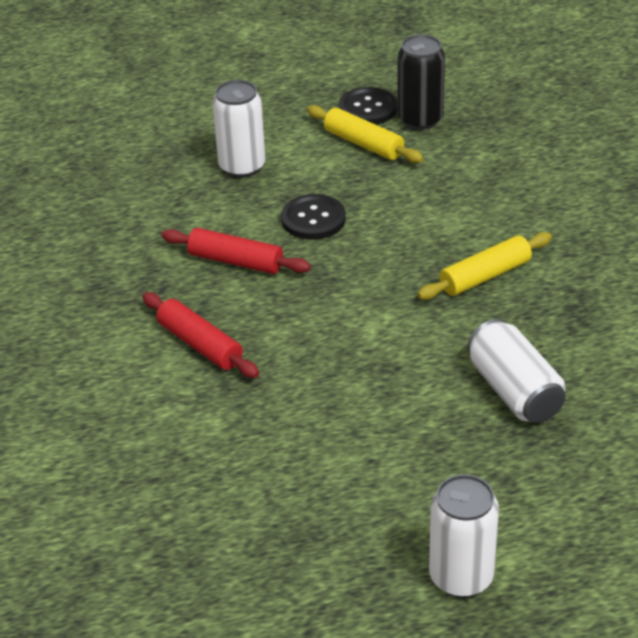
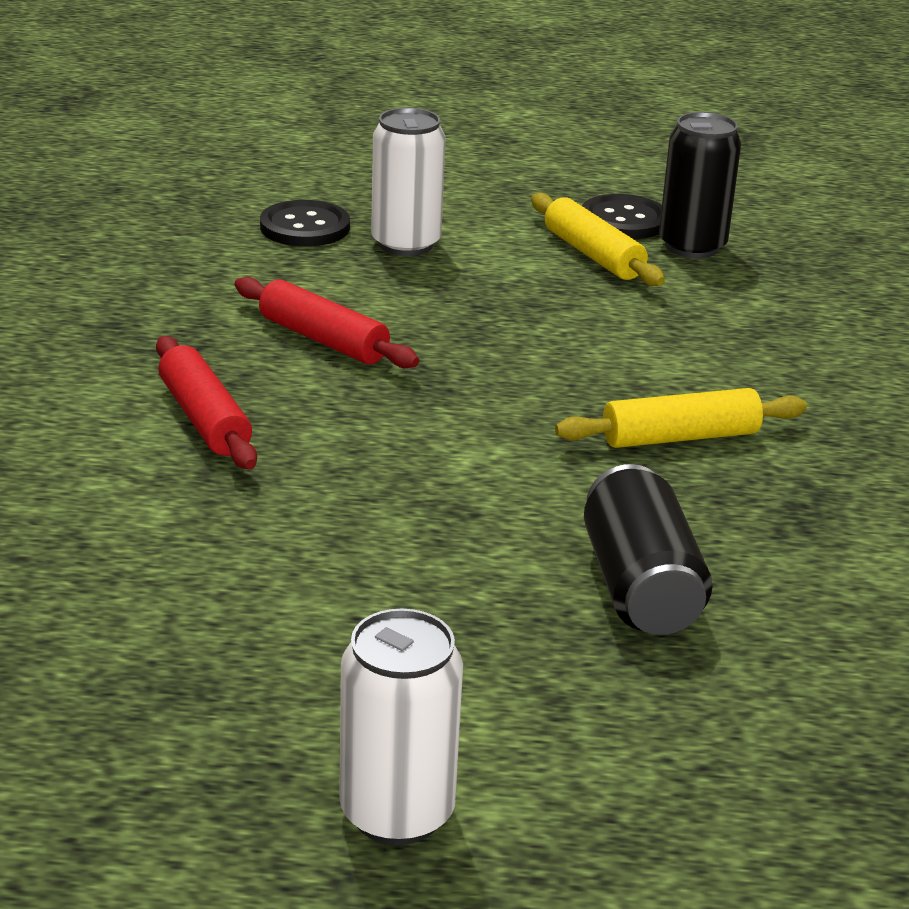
camera: 15 degrees right, 10 degrees down
(313, 219) = (466, 319): black button -> black button (305, 227)
(514, 391) = (640, 587): white can -> black can

